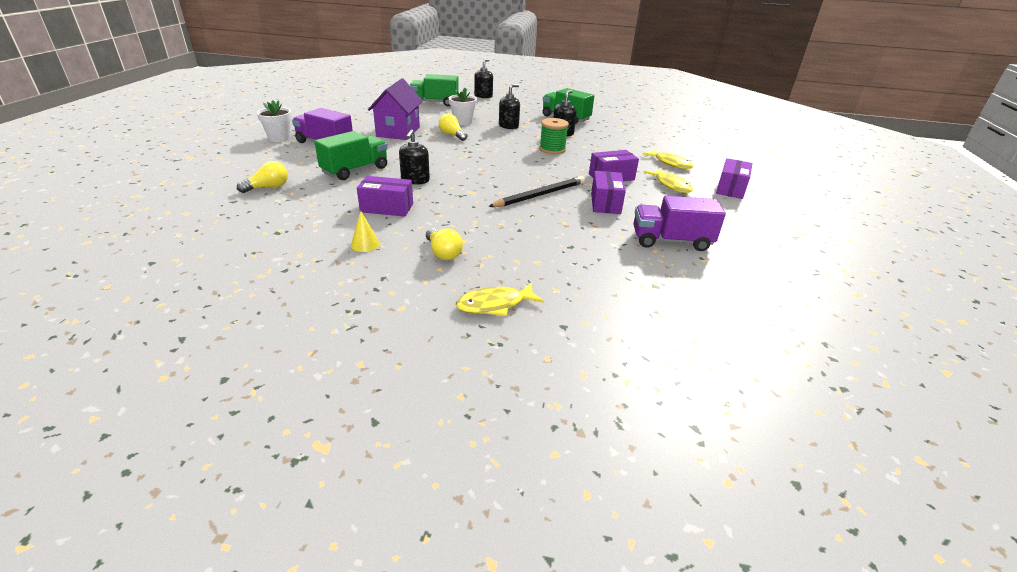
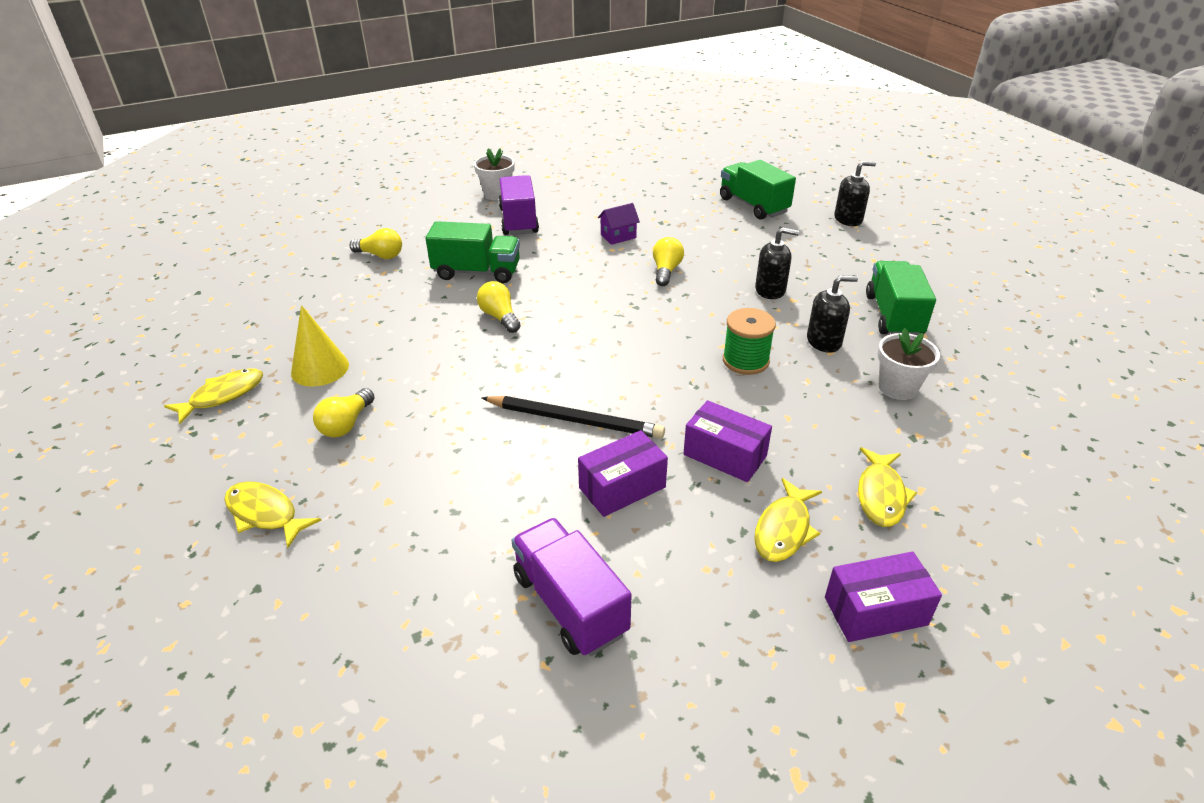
camera: 55 degrees right, 5 degrees up
(330, 287) = (223, 396): none -> yellow fish
(365, 244) = (320, 368): yellow cone -> yellow cone, size x1.66
(387, 208) = (411, 337): purple box -> none
(398, 132) = (618, 236): purple house -> purple house, size x0.48
(415, 180) = (500, 317): black soap dispenser -> yellow light bulb
(462, 122) = (723, 254): white flower pot -> white flower pot (897, 388)

